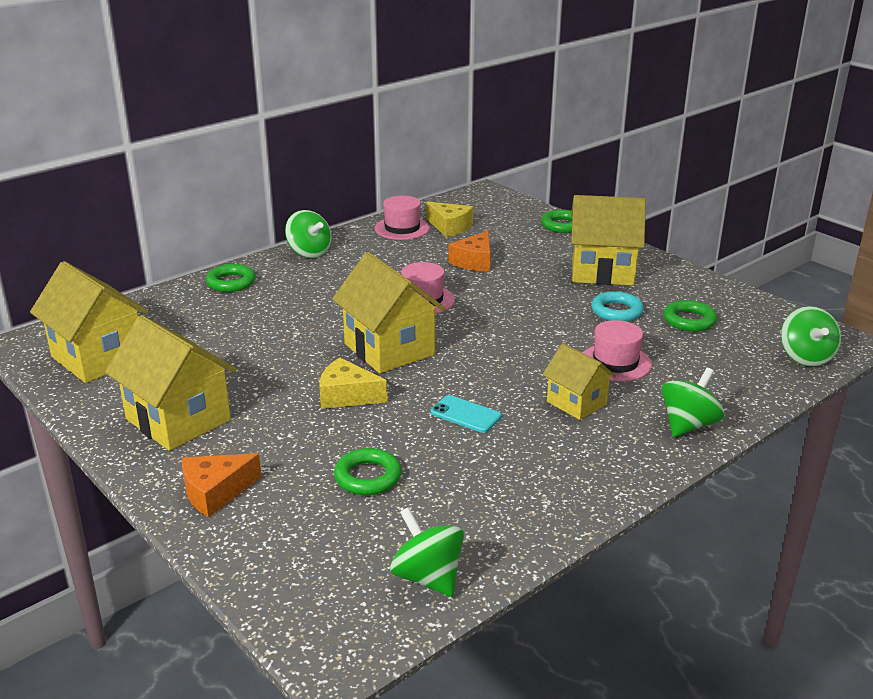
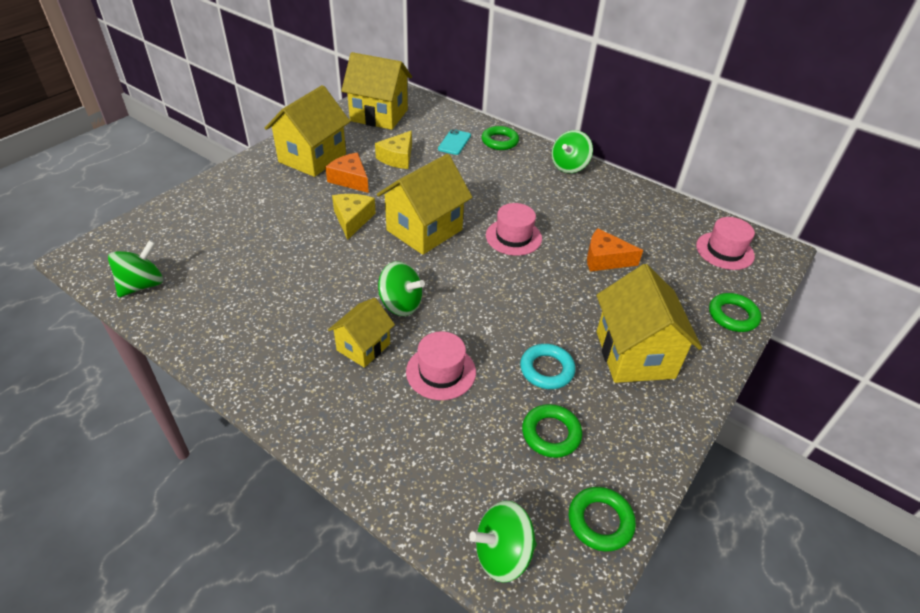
camera: 75 degrees right, 15 degrees up
(98, 358) = (379, 115): yellow house -> yellow house turned 75 degrees clockwise
(215, 492) = (236, 187): orange cheese -> orange cheese (350, 179)
(368, 477) = (252, 244): green ring -> green ring (600, 521)
(402, 228) = (647, 207): pink hat -> pink hat (724, 251)
(450, 227) = (671, 235): yellow cheese -> yellow cheese (397, 158)
(465, 414) = (336, 282): turquoise phone -> turquoise phone (454, 142)
(688, 425) = (337, 430): green spinning top -> green spinning top (400, 304)

